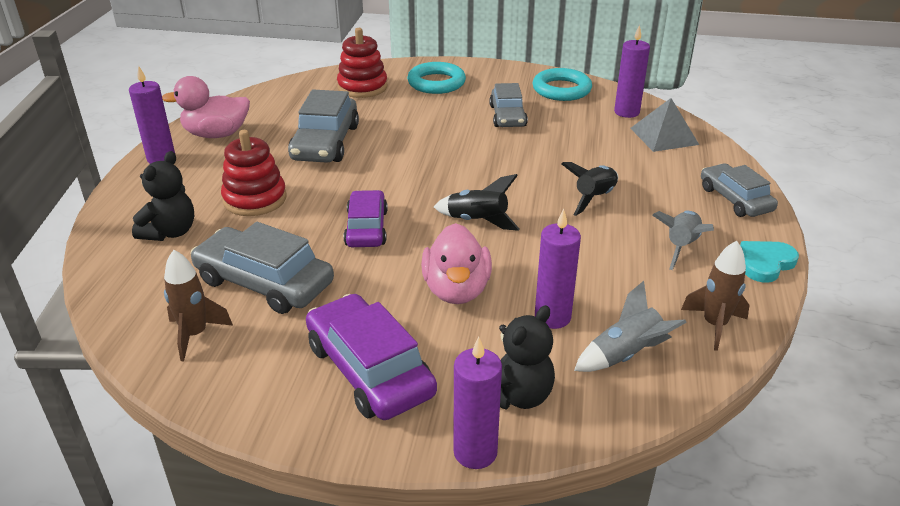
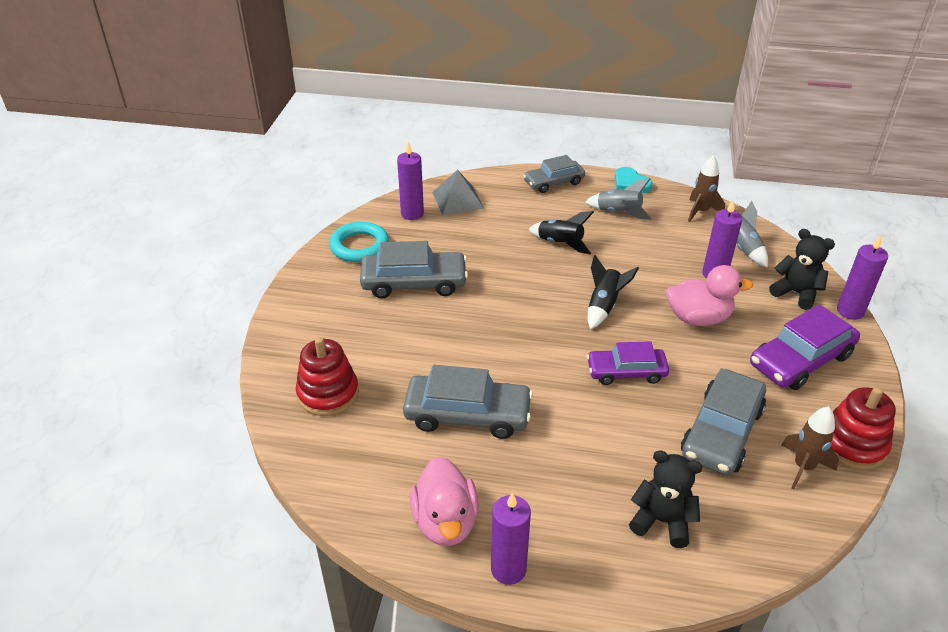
camera: 90 degrees left, 5 degrees up
(255, 199) = (589, 459): red stacking toy -> red stacking toy (852, 444)
(436, 83) = (327, 332): turquoise ring -> none
(507, 116) = (414, 283): grey car -> grey car, size x1.50

